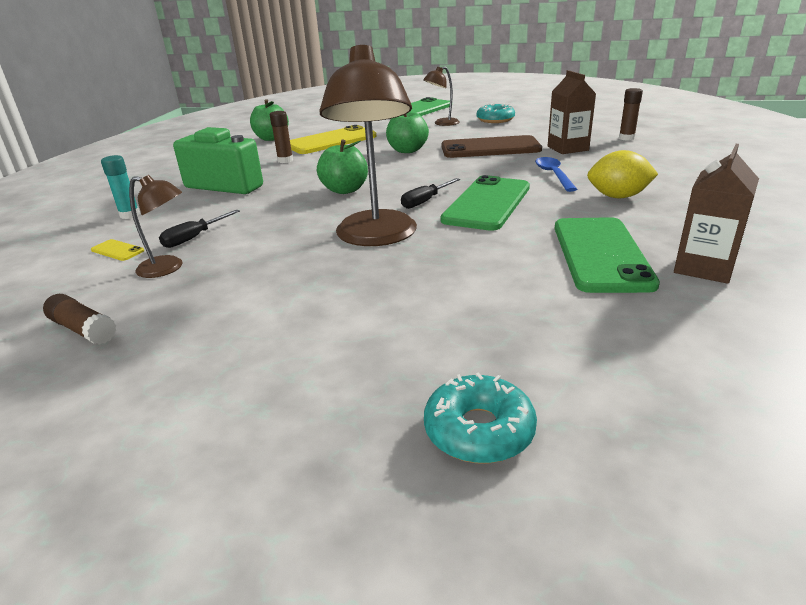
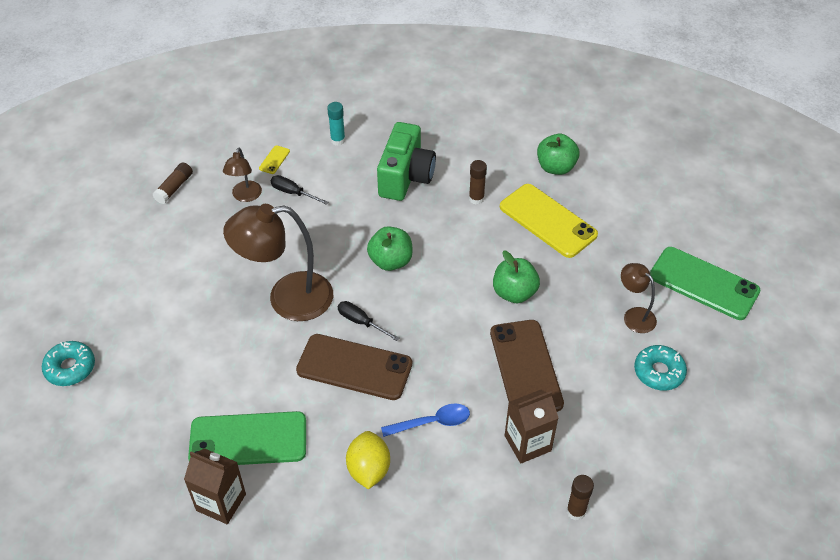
camera: 80 degrees right, 20 degrees up
(487, 203) = (354, 367): green phone -> brown phone

